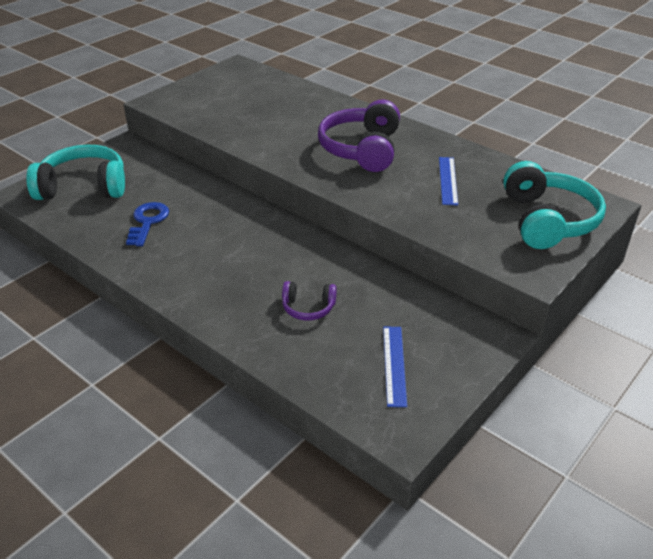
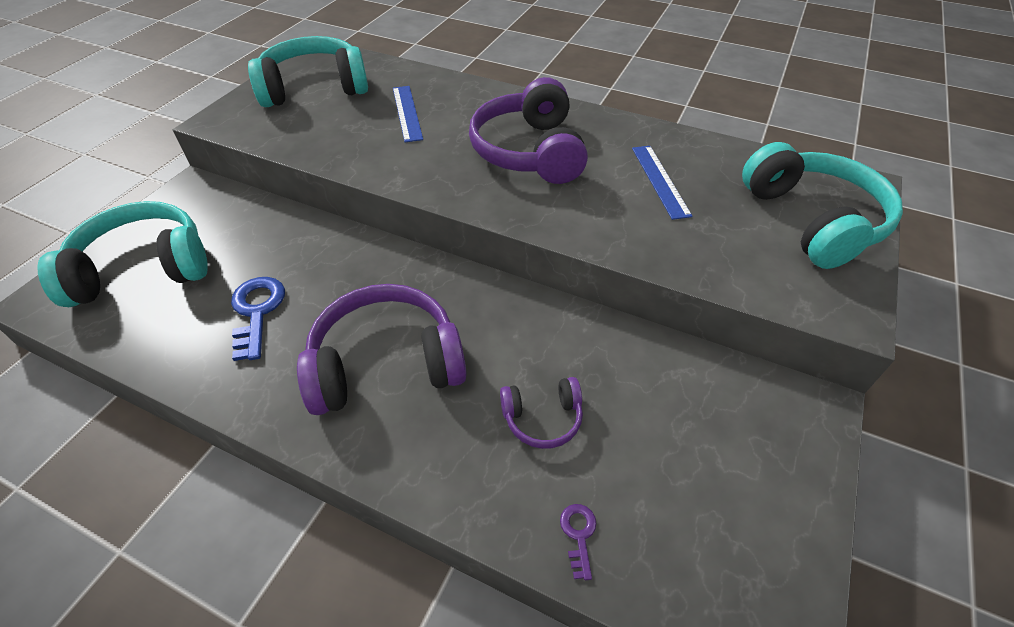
camera: 15 degrees left, 10 degrees up
(220, 262) = (386, 363): none -> purple headphones
(226, 89) = (314, 88): none -> turquoise headphones
(304, 366) = (578, 535): none -> purple key
(394, 365) = (705, 497): blue ruler -> blue ruler (407, 113)

